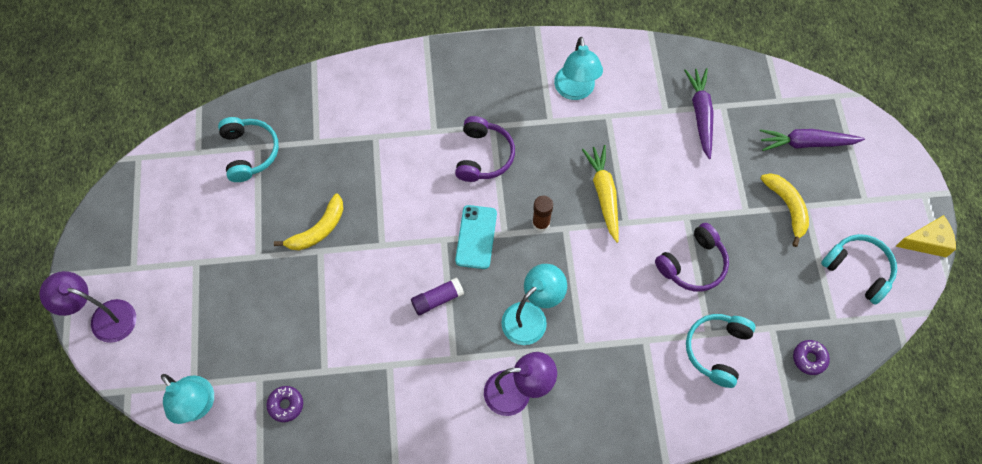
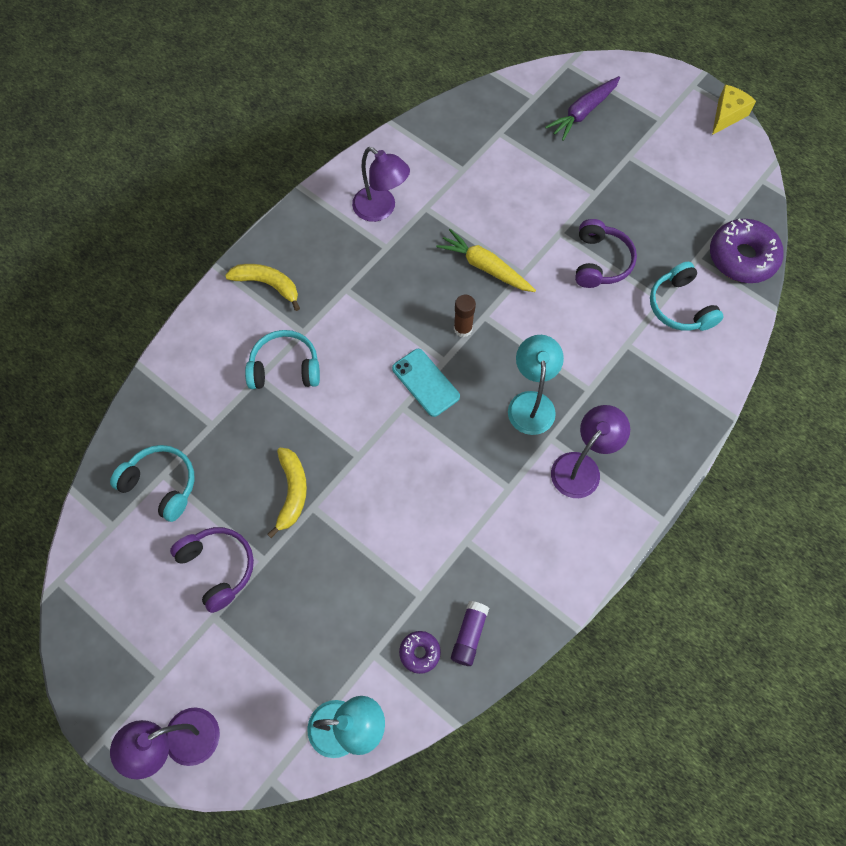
camera: 45 degrees left, 0 degrees up
(437, 299) = (448, 456): purple glue stick -> purple glue stick (469, 635)
(484, 156) = (364, 317): purple headphones -> purple headphones (218, 567)
(575, 91) = (381, 209): turquoise lamp -> purple lamp
(700, 114) = (490, 151): purple carrot -> none
(787, 207) = (618, 167): yellow banana -> yellow banana (268, 285)
(809, 358) = (742, 257): purple donut -> purple donut, size x2.07
(858, 269) = (707, 170): turquoise headphones -> turquoise headphones (285, 368)

